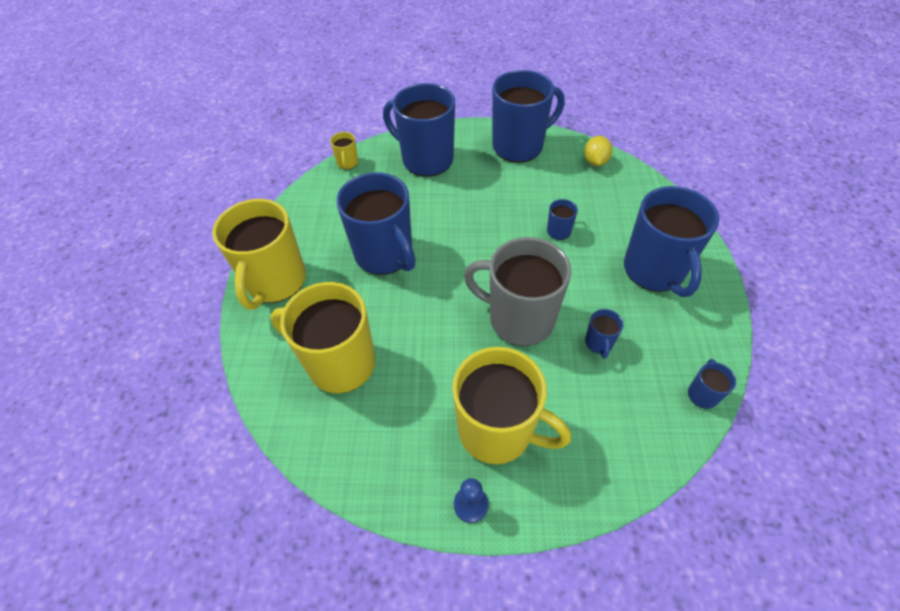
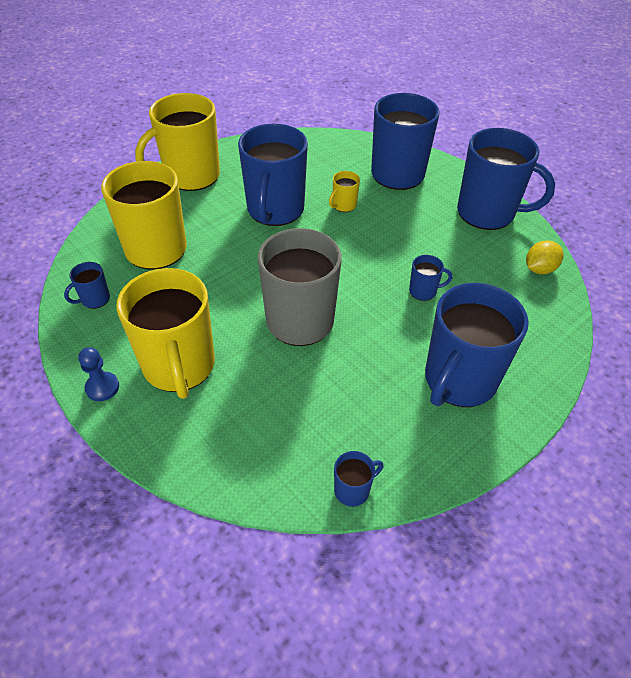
camera: 45 degrees right, 5 degrees down
(347, 163) = (338, 139): yellow mug -> yellow mug (343, 205)
(599, 343) = (330, 384): blue mug -> blue mug (94, 299)

